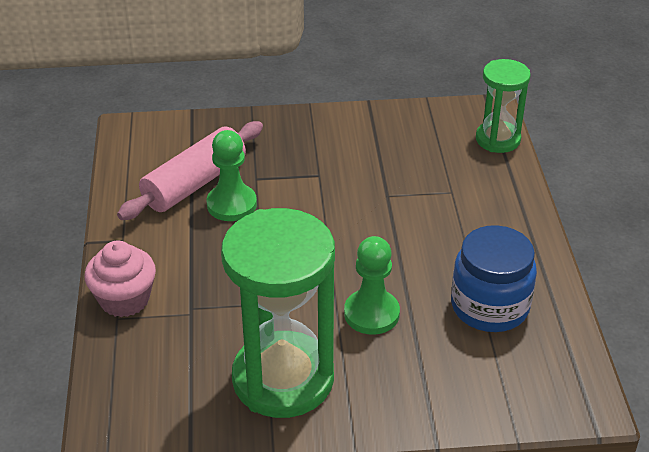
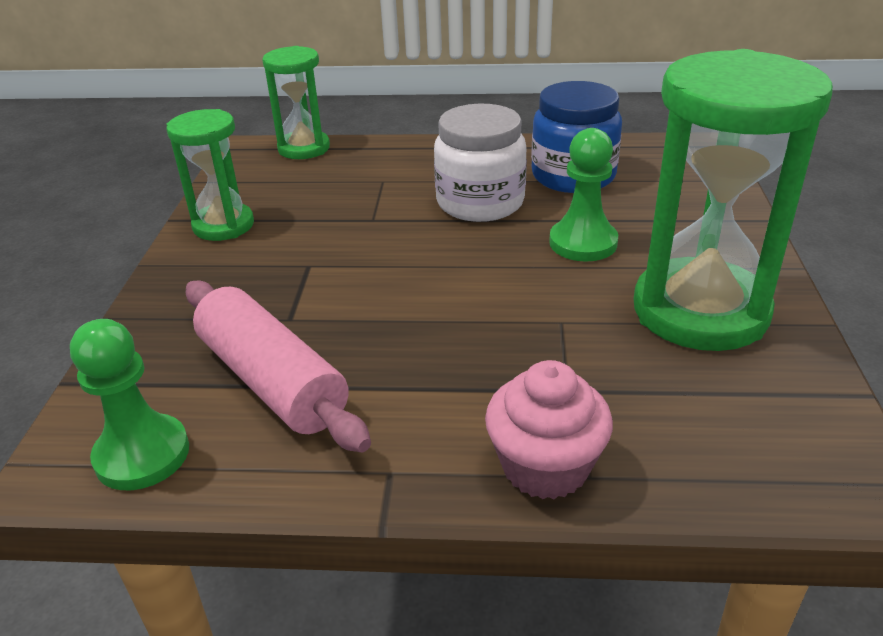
camera: 80 degrees left, 5 degrees down
(231, 204) = (342, 343): green pawn -> green pawn (142, 455)
(364, 126) = (223, 225): none -> green hourglass
(426, 251) = (480, 203): none -> white jar

